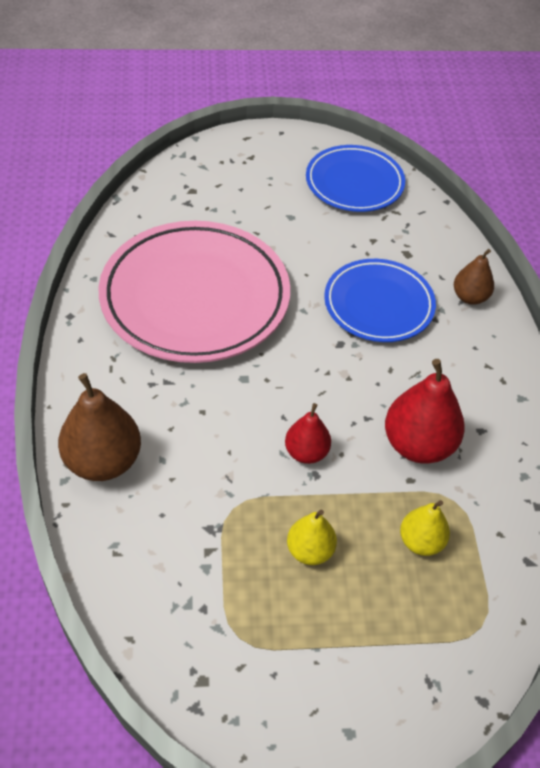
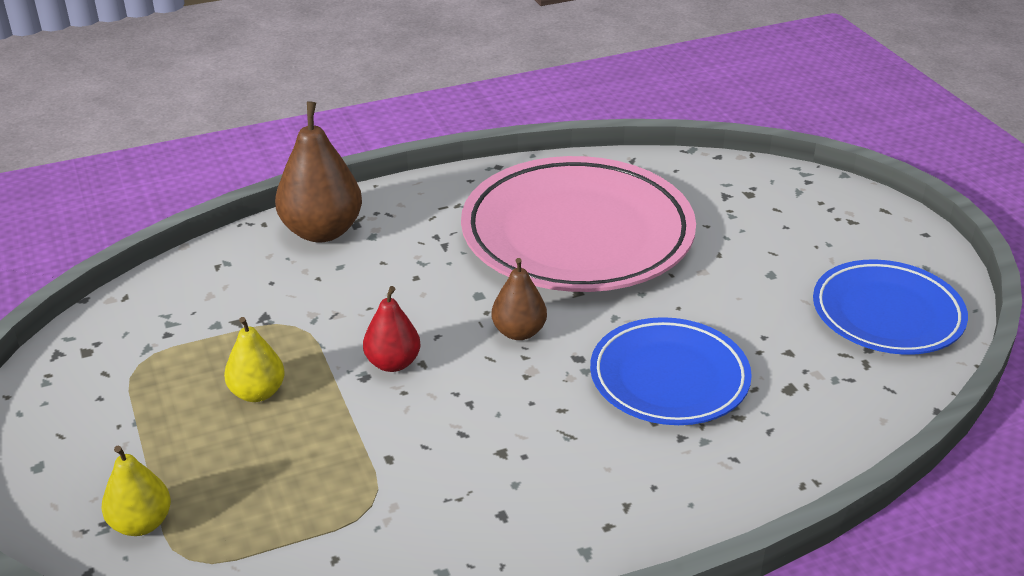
camera: 75 degrees right, 15 degrees down
(418, 445) = (448, 456): red pear -> none
(421, 542) = (298, 483): yellow pear -> yellow pear (141, 523)
(470, 297) = (750, 466): brown pear -> brown pear (519, 332)

